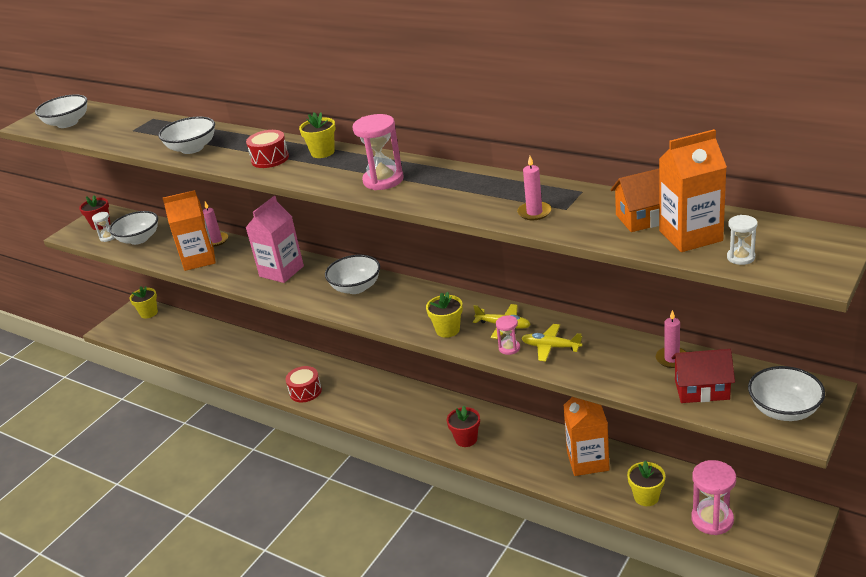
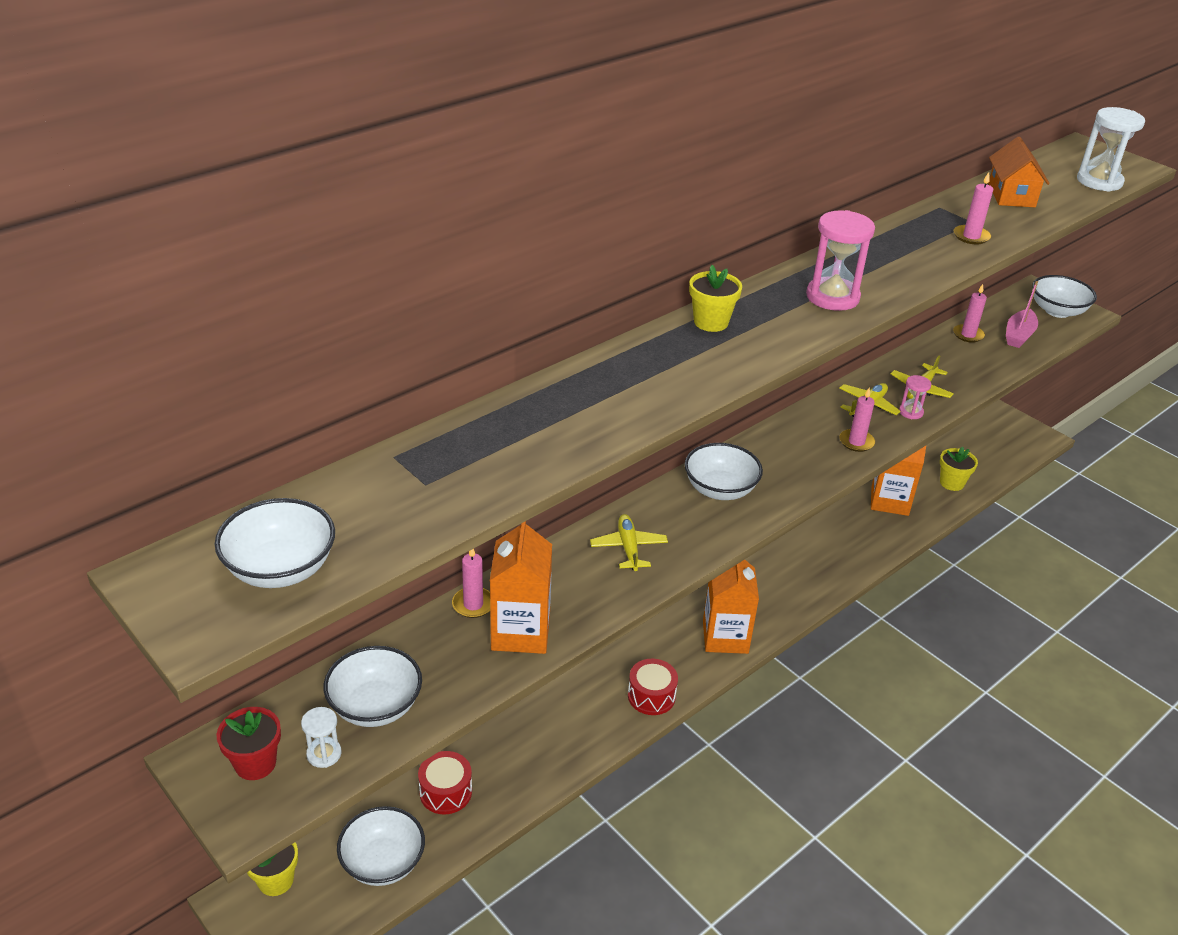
camera: 80 degrees left, 5 degrees up
(192, 148) = (584, 426): white bowl -> white bowl (383, 862)
(270, 159) = (693, 363): red drum -> red drum (445, 792)
(281, 271) = (628, 548): pink carton -> yellow plane
(447, 330) = (856, 442): yellow flower pot -> pink candle
(466, 439) = (820, 573): red flower pot -> none
(690, 236) = (1054, 188): orange carton -> orange carton (725, 637)
(702, 390) = (1018, 335): red house -> pink boat
(712, 519) = (990, 458): pink hourglass -> none
(741, 257) = (1099, 181): white hourglass -> white hourglass, size x1.88

